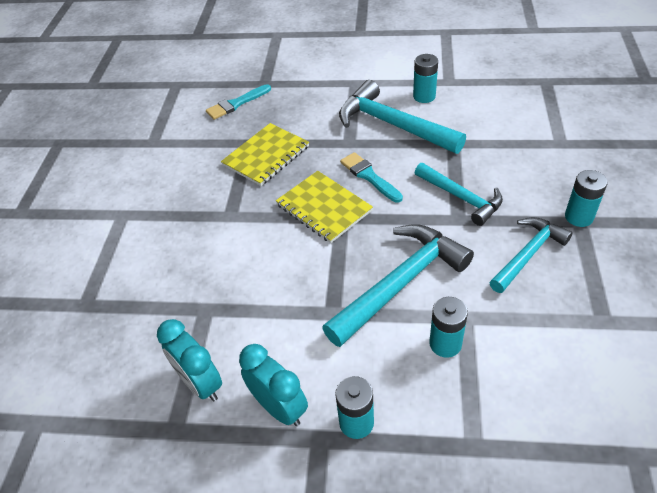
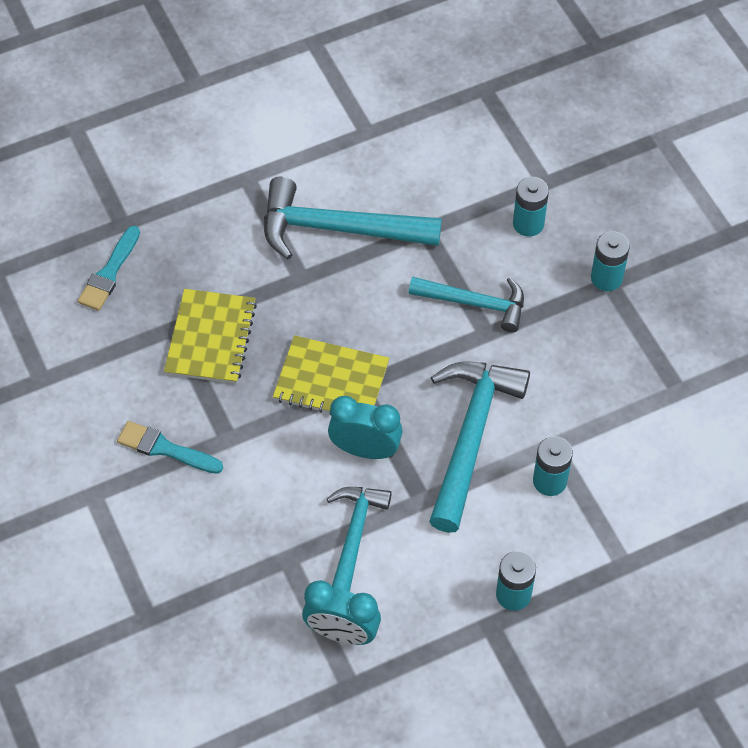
camera: 35 degrees left, 10 degrees up
(279, 407) = (435, 617): turquoise clock -> turquoise clock (365, 450)
(369, 176) = (356, 317): turquoise brush -> turquoise brush (165, 449)
(424, 96) = (350, 168): turquoise battery -> turquoise battery (528, 224)
(528, 254) = (577, 346): turquoise hammer -> turquoise hammer (354, 537)

